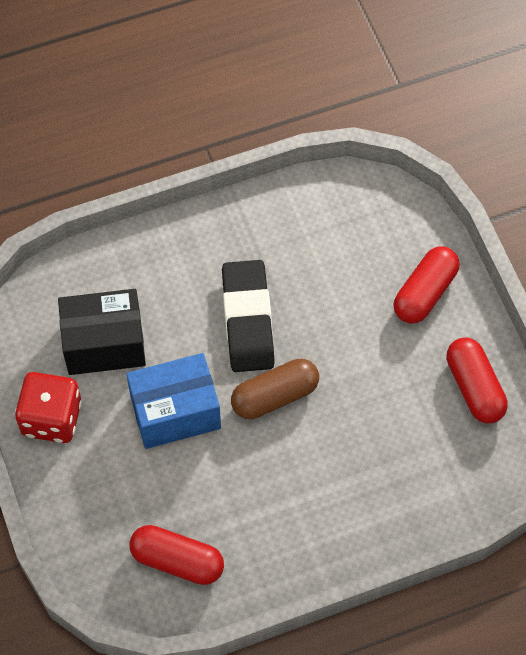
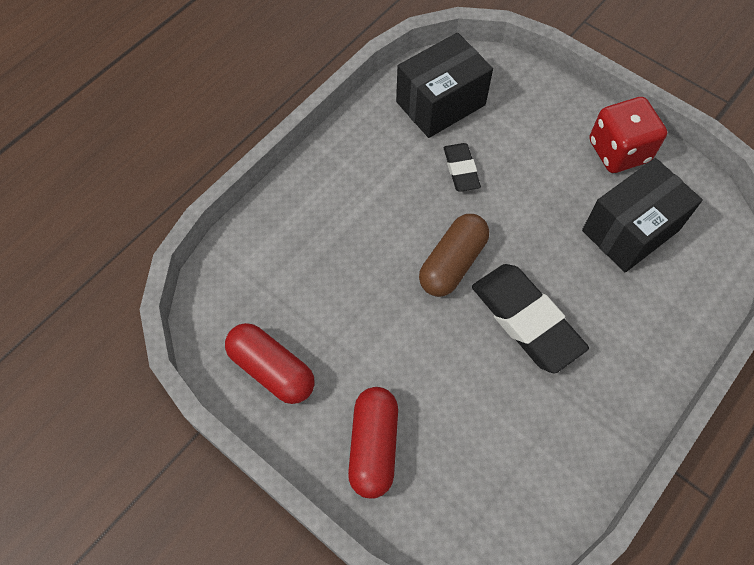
camera: 150 degrees right, 0 degrees up
(175, 412) = (526, 206): blue box -> none
(177, 560) = (440, 103): red capsule -> black box
(207, 478) = (461, 169): none -> black eraser

